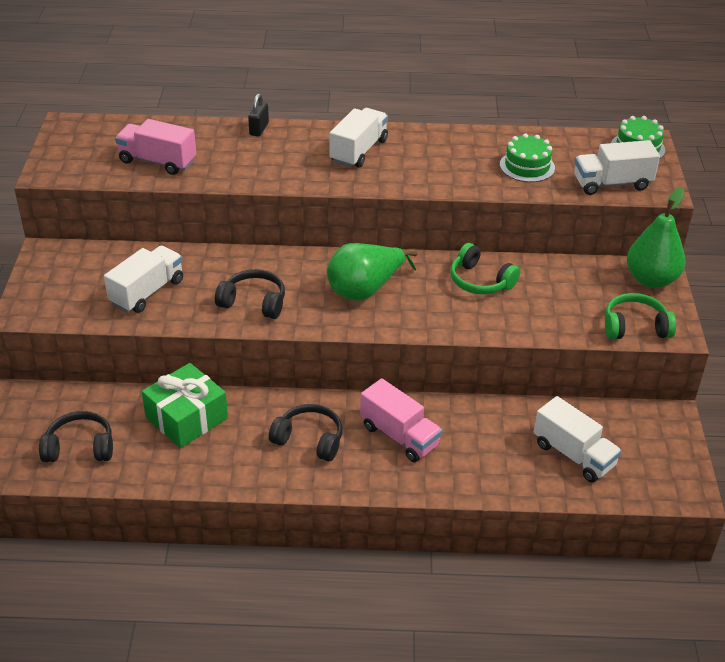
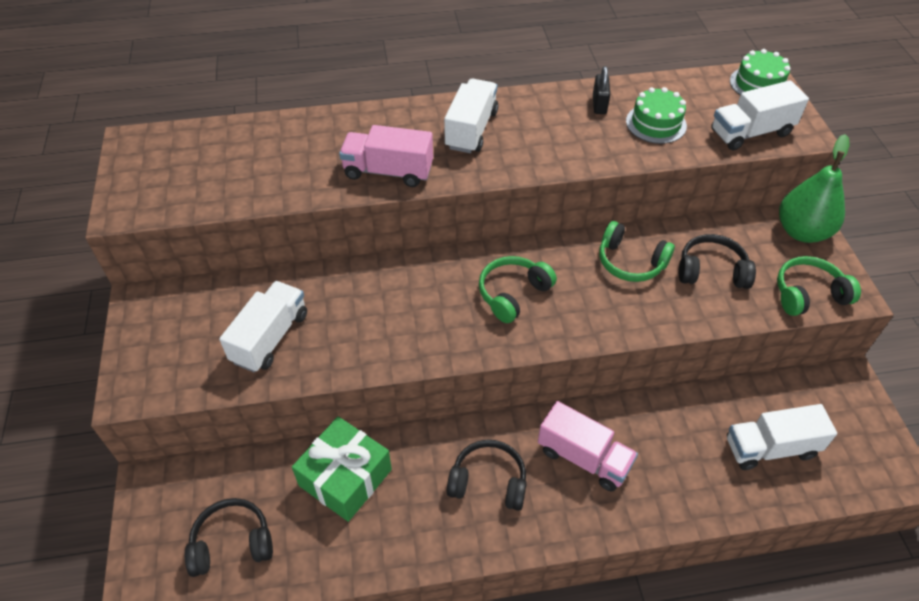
camera: 10 degrees left, 10 degrees up
(157, 161) = (249, 176): pink truck -> pink truck (388, 171)
(253, 302) = (395, 331): black headphones -> black headphones (711, 271)
(259, 129) = (353, 117): black padlock -> black padlock (599, 104)
(365, 290) = (513, 294): green pear -> green headphones
(573, 455) = (770, 448): white truck -> white truck turned 135 degrees clockwise

